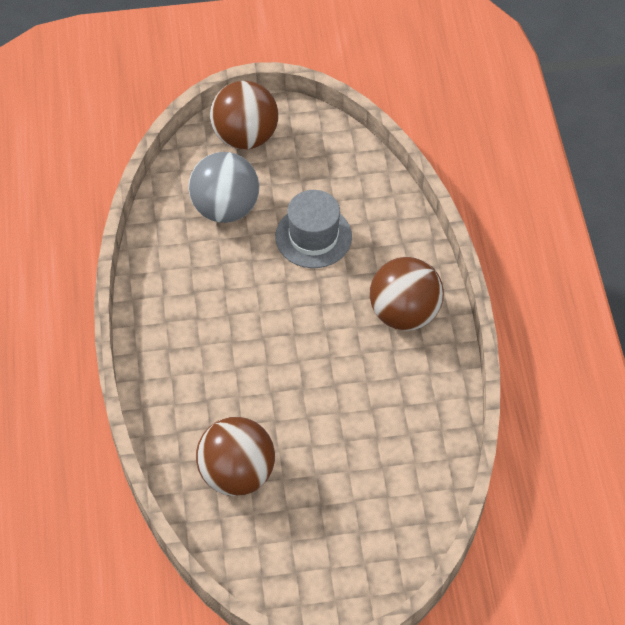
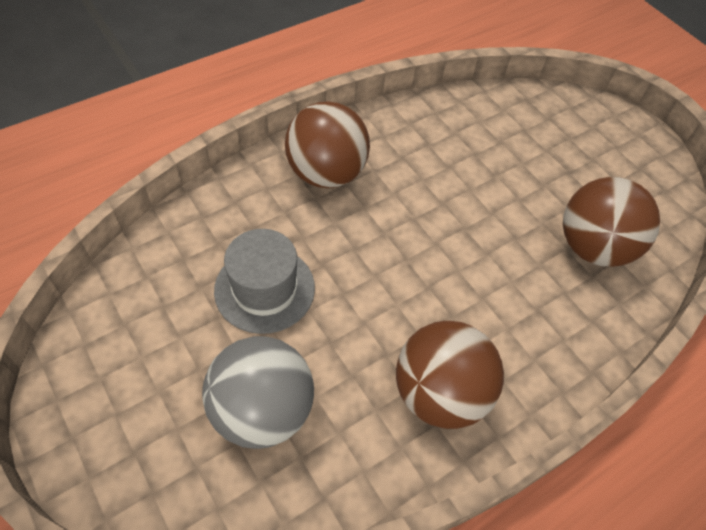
camera: 120 degrees left, 0 degrees up
(245, 136) = (120, 441): brown ball -> brown ball (439, 393)

